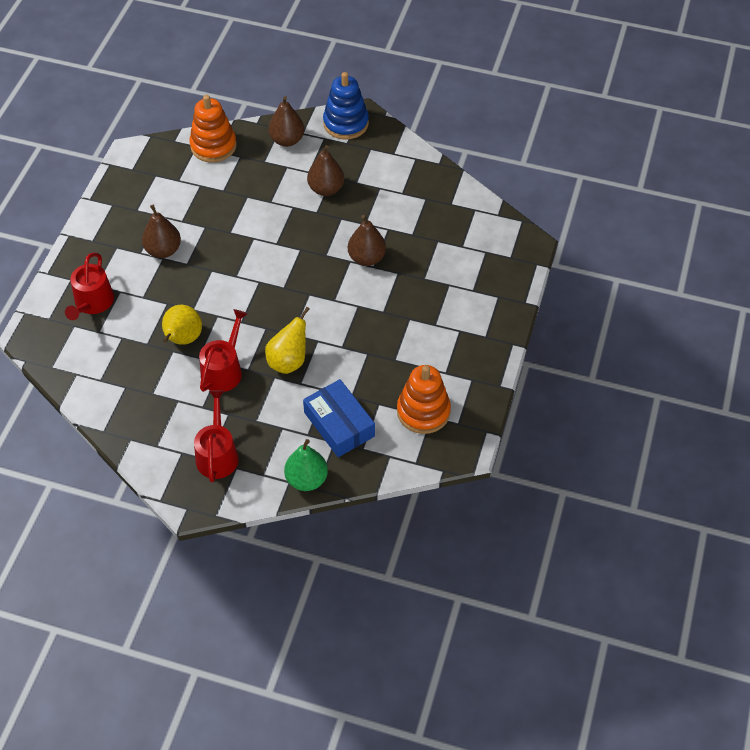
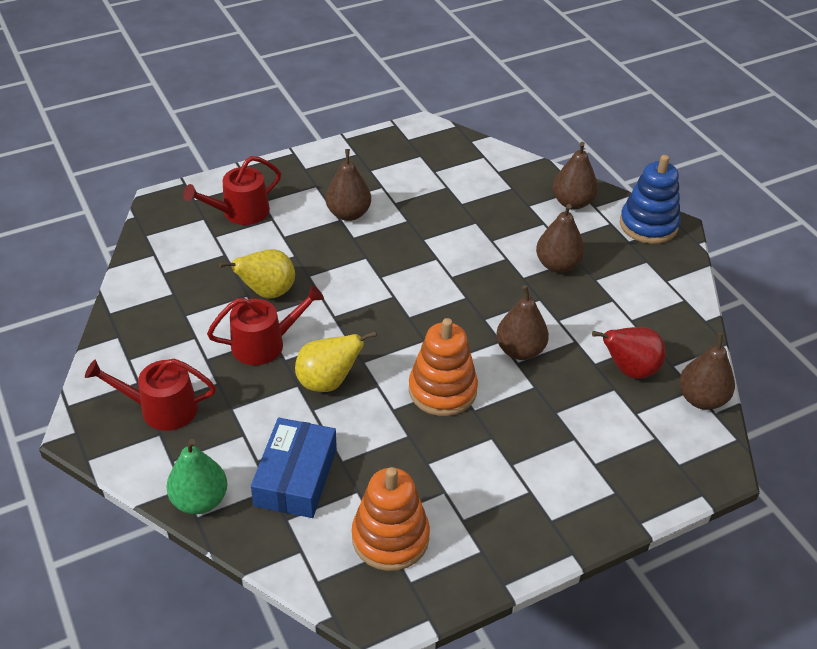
camera: 45 degrees right, 10 degrees down
(213, 146) = (499, 165): orange stacking toy -> orange stacking toy (442, 390)
(217, 454) = (161, 408): red watering can -> red watering can turned 135 degrees counterclockwise
(433, 224) = (629, 370): none -> red pear
(484, 212) = (701, 399): none -> brown pear

